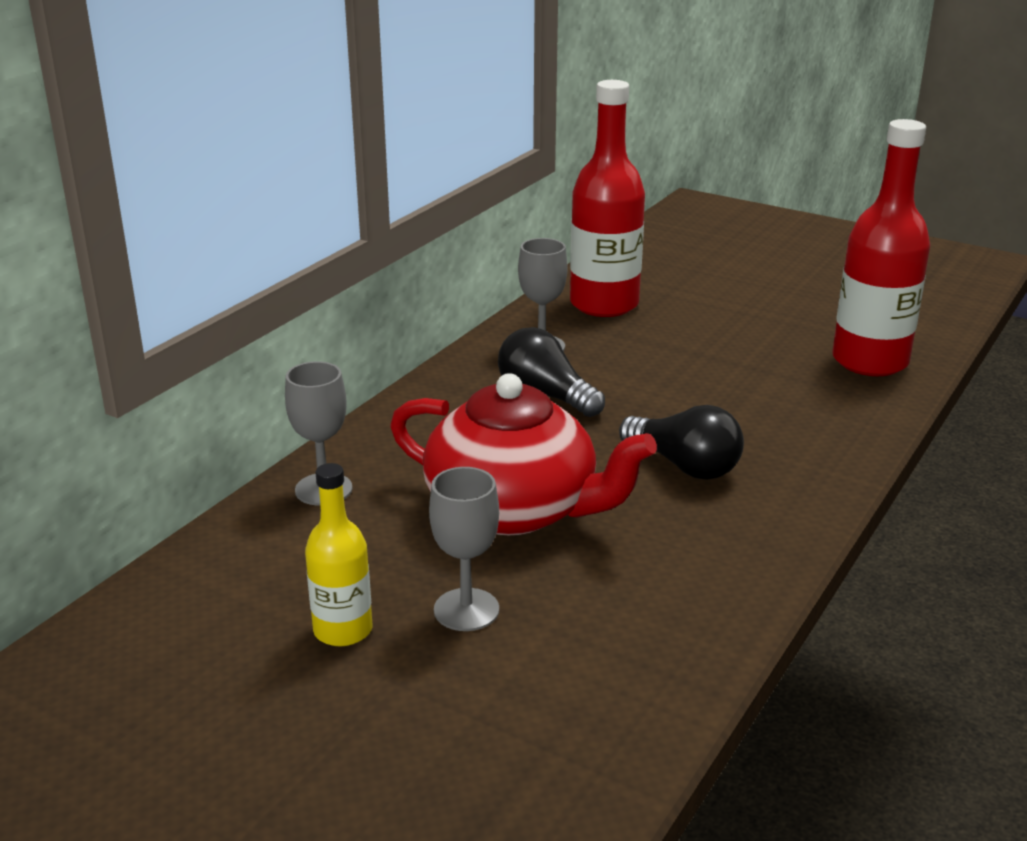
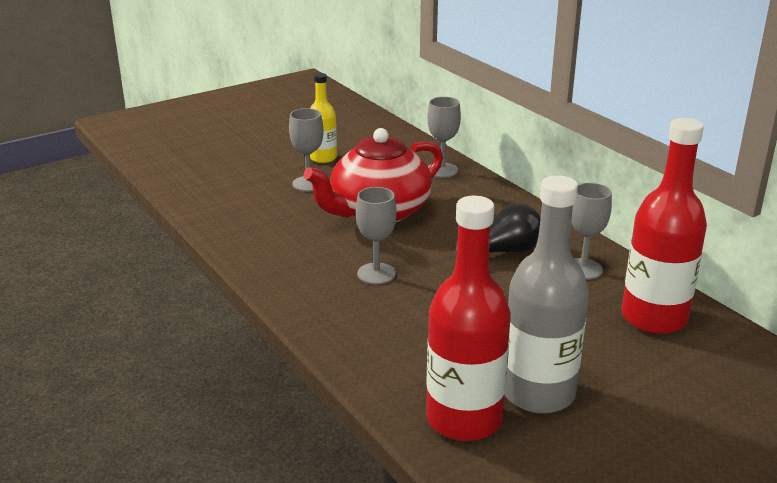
camera: 115 degrees right, 0 degrees up
(684, 466) = (376, 274): black light bulb -> grey goblet
(789, 337) = (538, 393): none -> grey bottle

